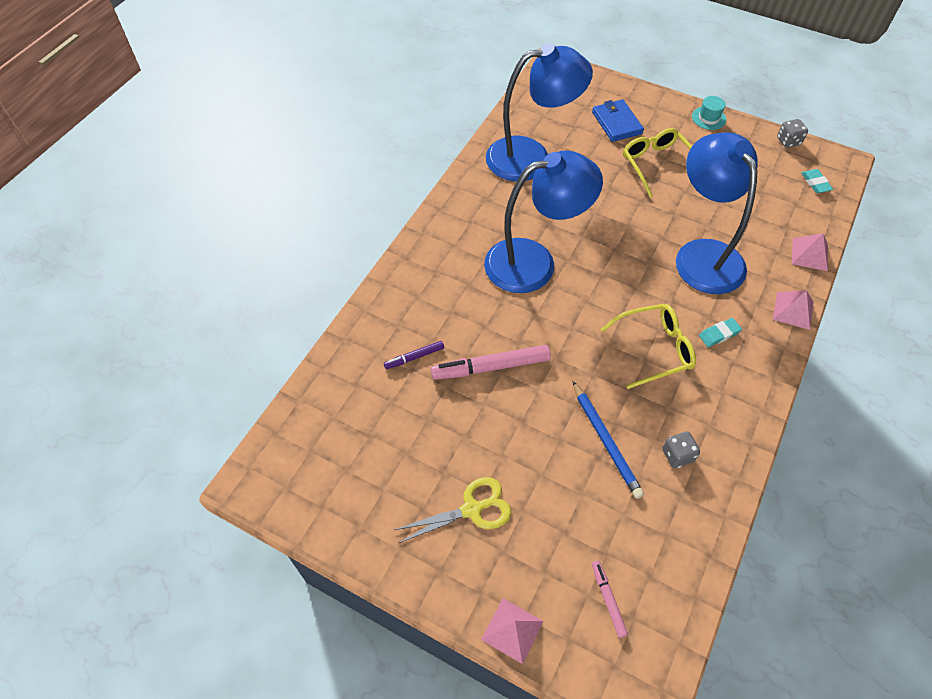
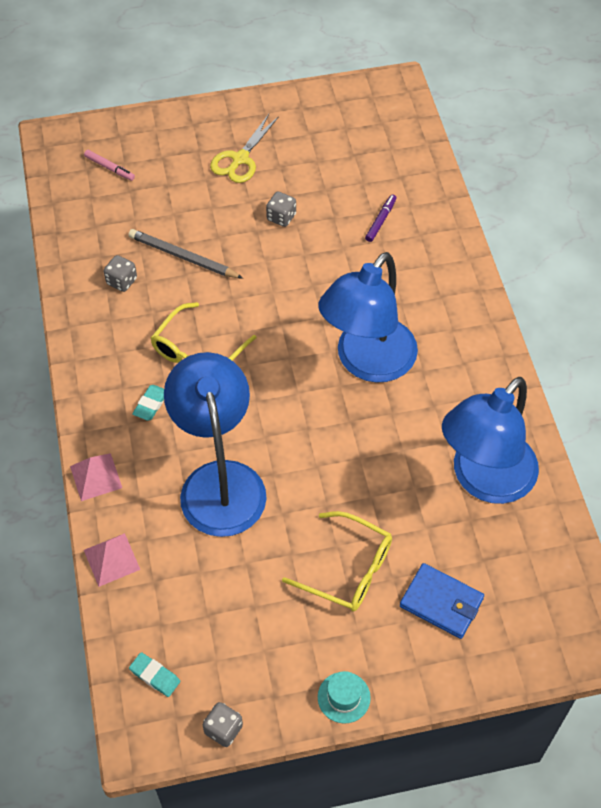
camera: 140 degrees right, 0 degrees up
(490, 419) = (281, 217): none -> grey dice
(491, 367) = (316, 252): pink marker -> none
(512, 630) = (158, 119): pink pyramid -> none
(605, 441) = (183, 257): blue pencil -> grey pencil
(702, 254) = (219, 481): blue lamp -> blue lamp turned 135 degrees counterclockwise

